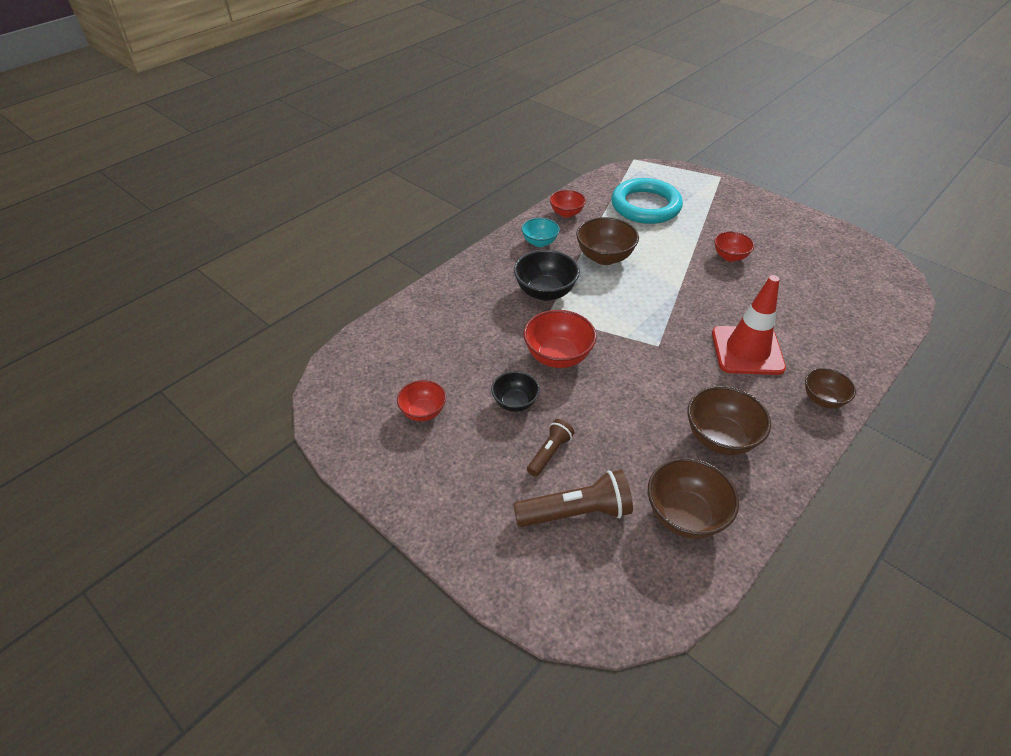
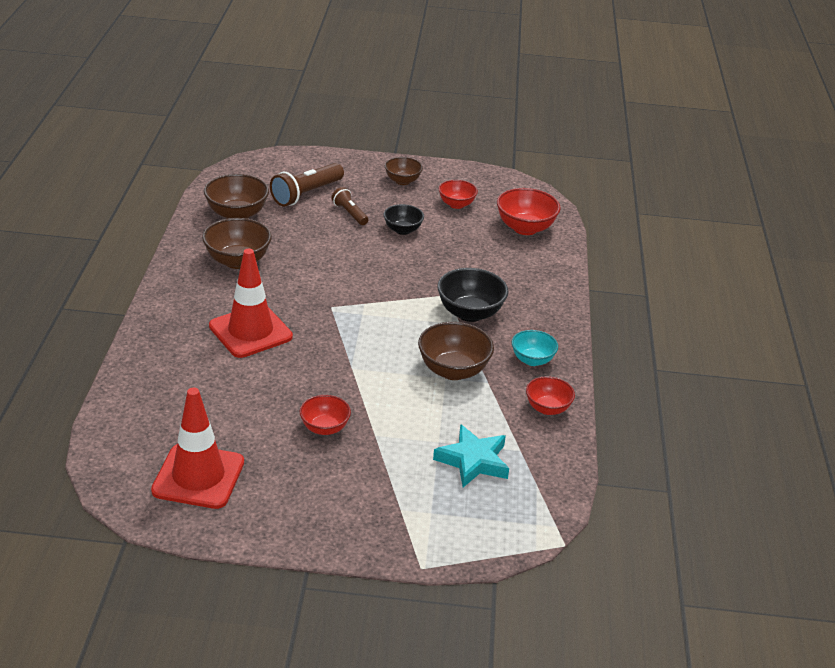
camera: 140 degrees right, 10 degrees down
(550, 453) = (350, 213): brown flashlight -> brown flashlight turned 150 degrees clockwise
(558, 356) = (404, 268): red bowl -> red bowl (525, 228)
(645, 206) = (473, 461): turquoise ring -> turquoise star
(823, 399) = (166, 316): brown bowl -> brown bowl (402, 181)
(836, 260) = (198, 476): none -> red traffic cone

